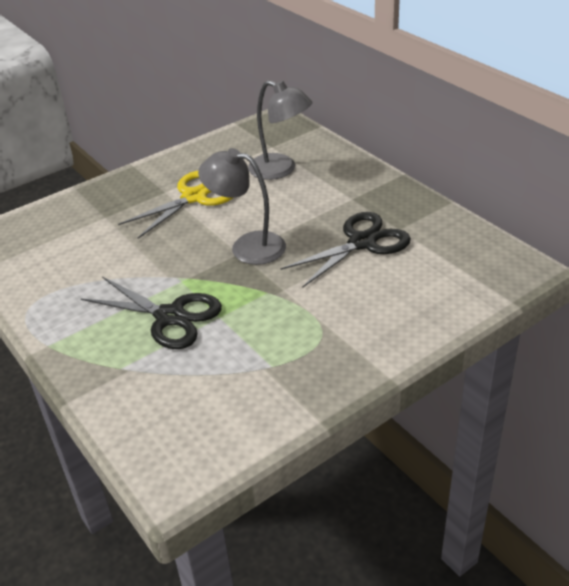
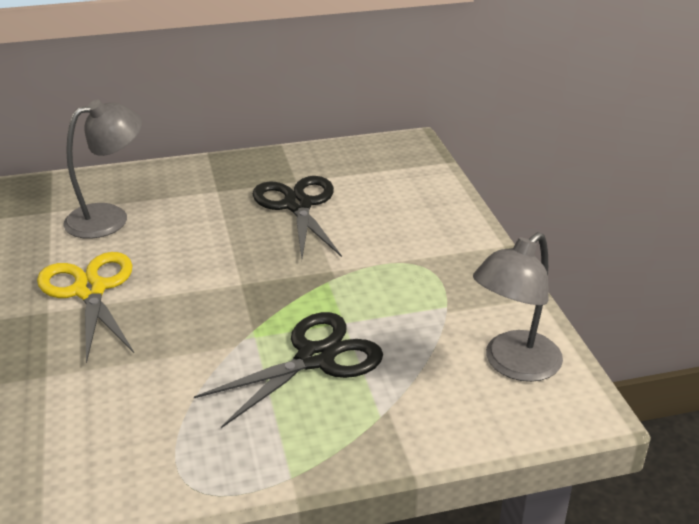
camera: 70 degrees left, 5 degrees down
(247, 246) = (234, 274): grey lamp -> grey lamp (513, 365)

